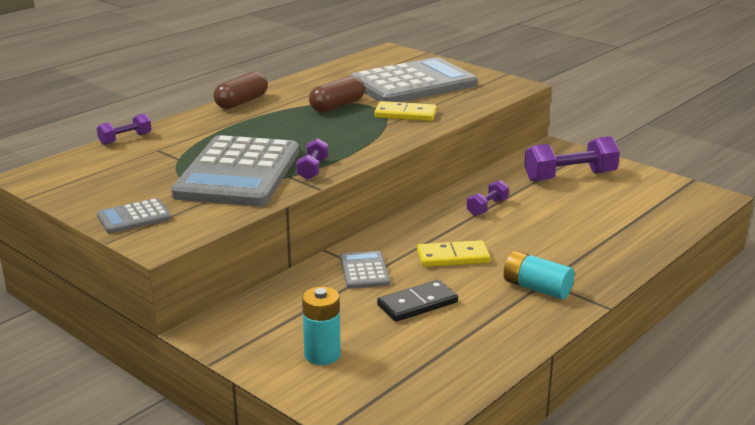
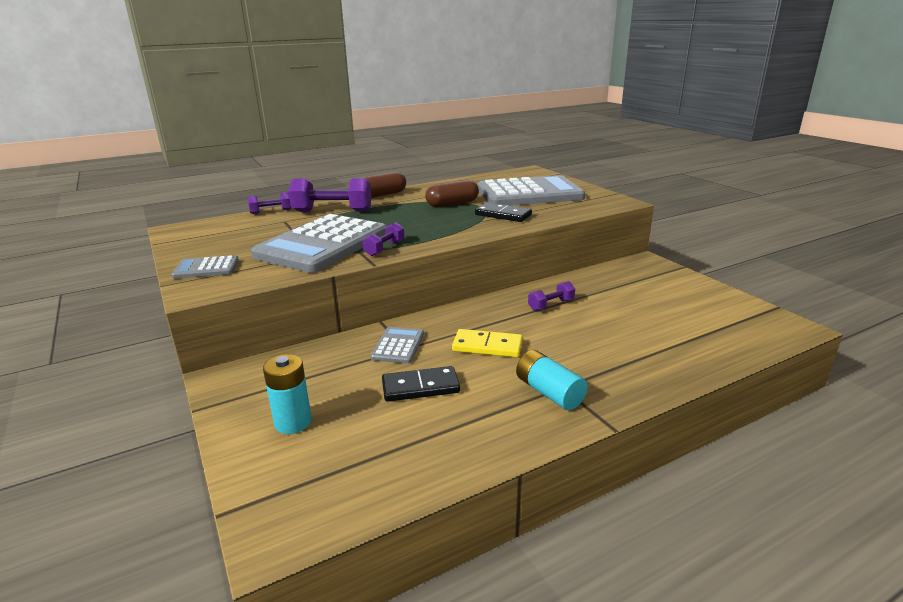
camera: 20 degrees right, 0 degrees up
(405, 114) = (503, 215): yellow domino -> black domino
(570, 177) = (648, 288): purple dumbbell -> purple dumbbell (332, 211)

